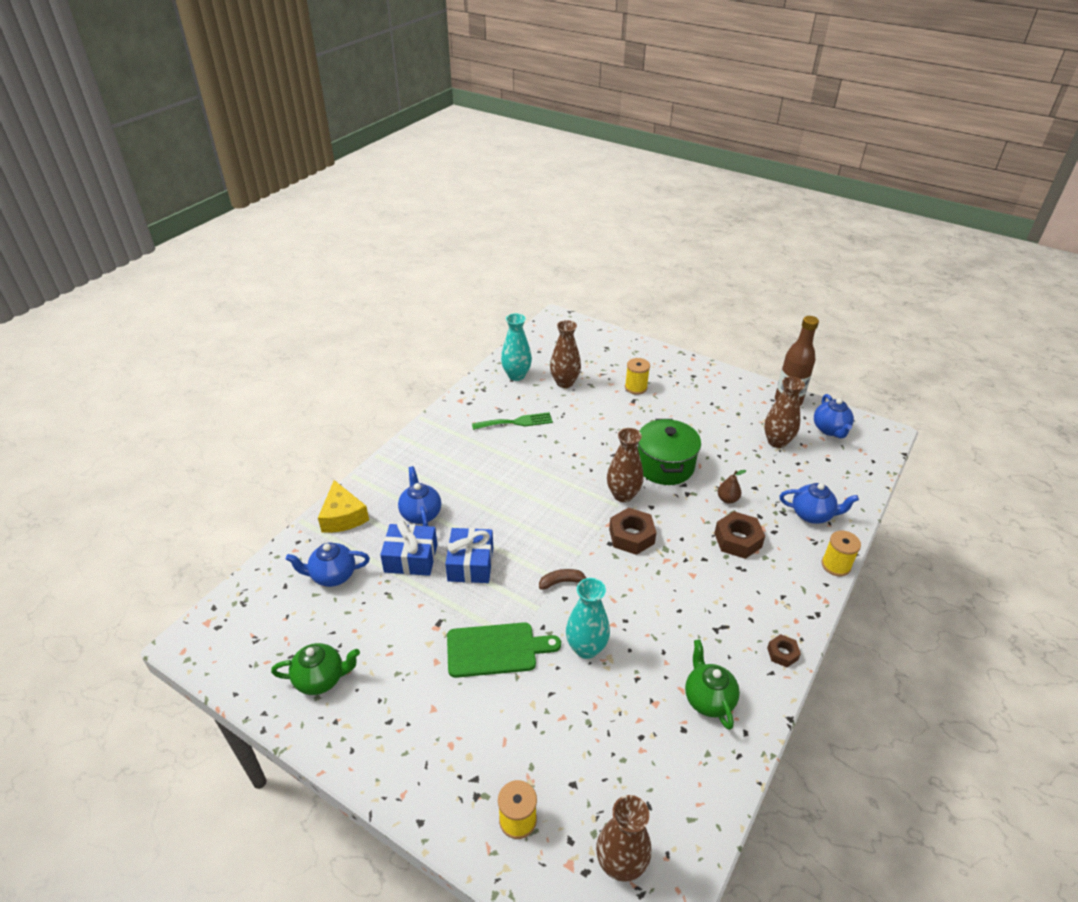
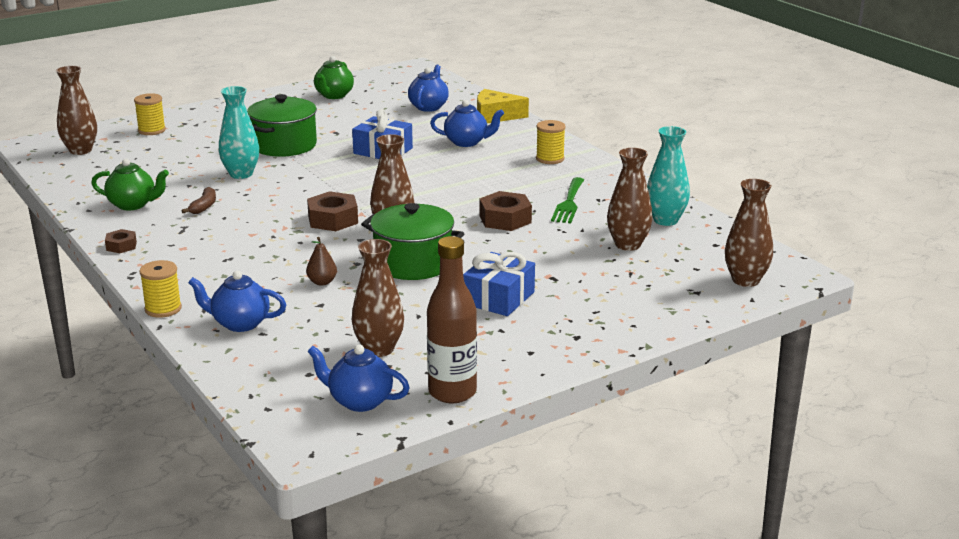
camera: 115 degrees right, 15 degrees down
(411, 558) = (416, 132): blue gift -> blue gift (499, 298)
(496, 650) = (284, 145): green cutting board -> green pot
(561, 582) = (318, 179): brown banana -> brown banana (204, 206)
(579, 334) = (745, 280): none -> brown vase
(636, 387) = (581, 287): yellow spool -> yellow spool (550, 159)
(737, 540) = (262, 268): brown nut -> brown nut (505, 219)
(812, 515) = (240, 323): blue teapot -> blue teapot turned 60 degrees clockwise

